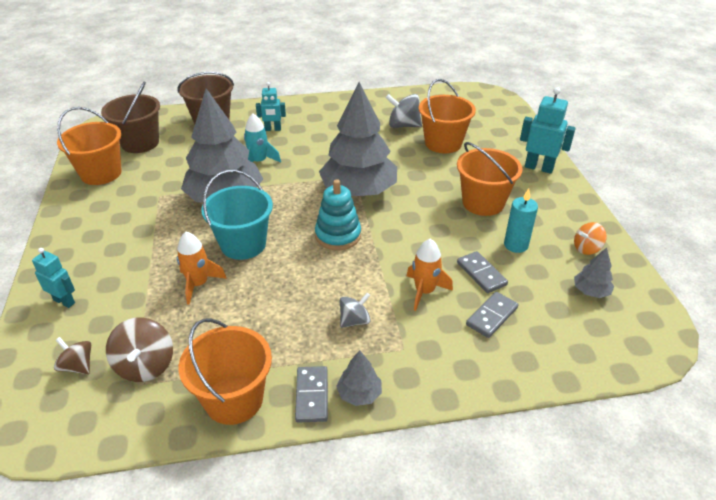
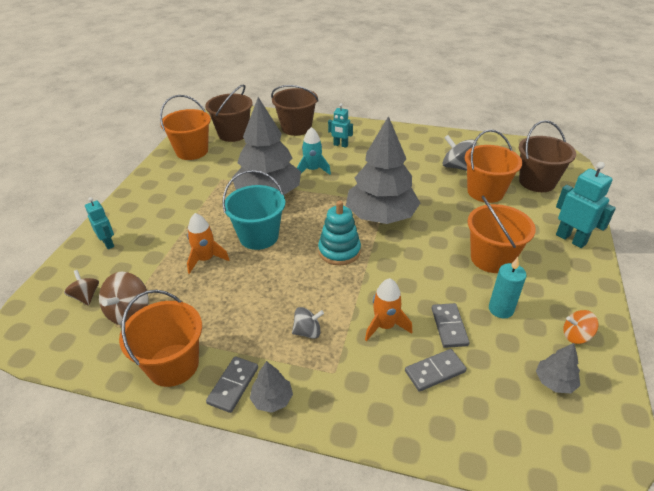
camera: 25 degrees right, 0 degrees up
(483, 123) = (537, 182): none -> brown bucket

